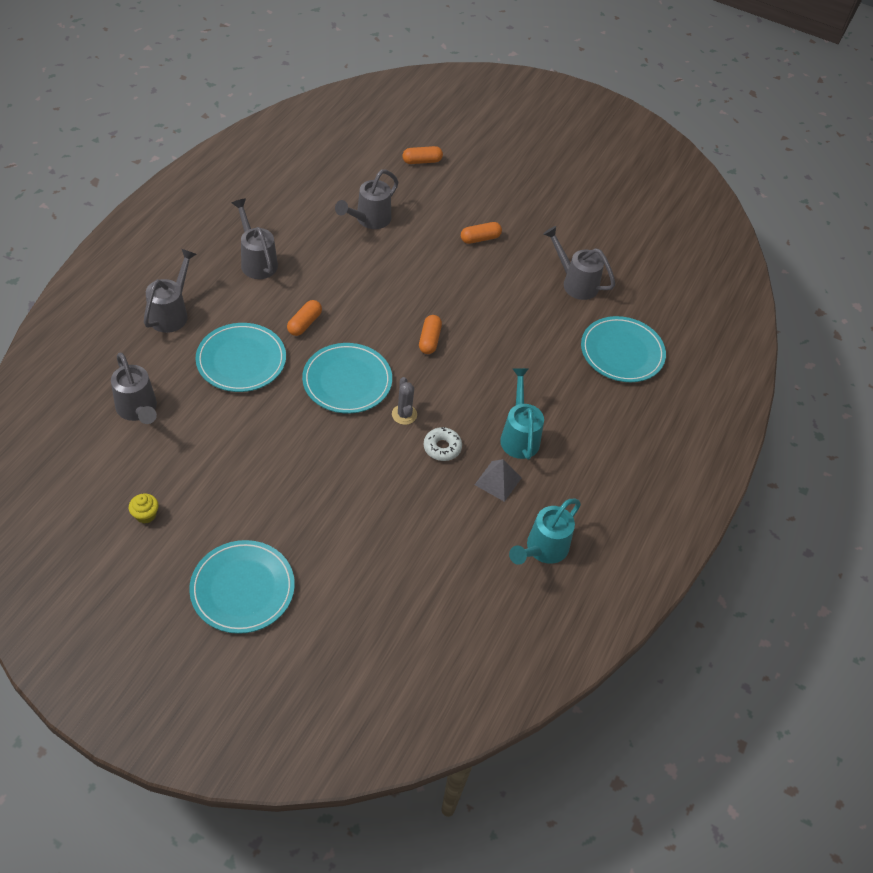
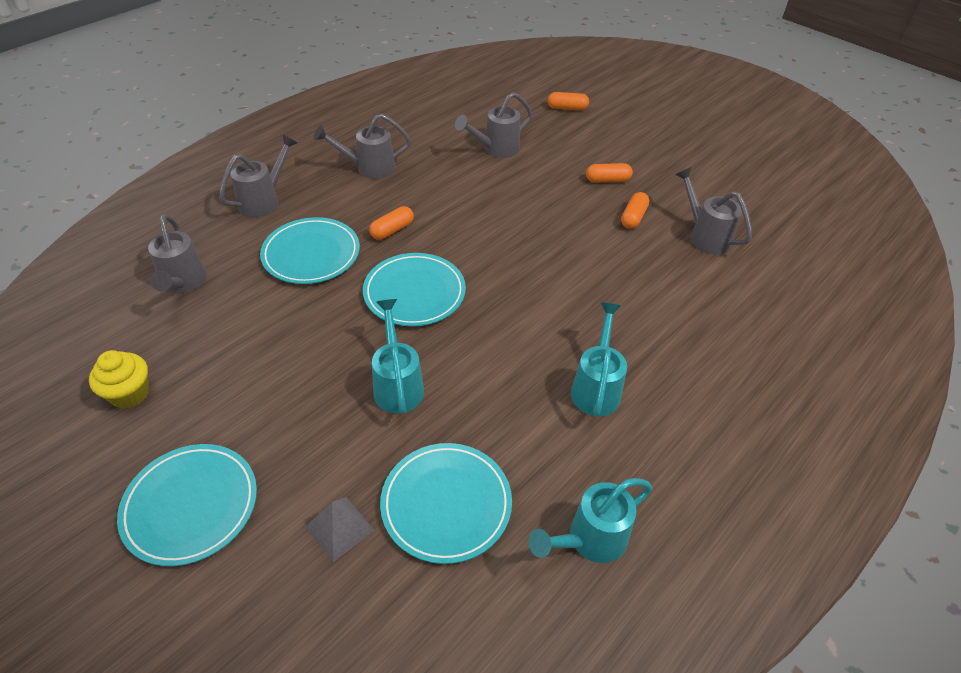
camera: 20 degrees right, 5 degrees down
(145, 515) = (130, 393): yellow cupcake -> yellow cupcake, size x1.56
(257, 261) = (369, 168): grey watering can -> grey watering can turned 90 degrees counterclockwise
(363, 463) = (397, 384): none -> turquoise watering can
(404, 414) = (465, 339): grey cactus -> none
(429, 340) = (521, 266): orange capsule -> orange capsule (633, 217)
(442, 447) = (497, 383): white donut -> none
(498, 481) = (554, 437): grey pyramid -> grey pyramid (339, 528)
(622, 352) = (747, 316): turquoise plate -> turquoise plate (446, 504)

